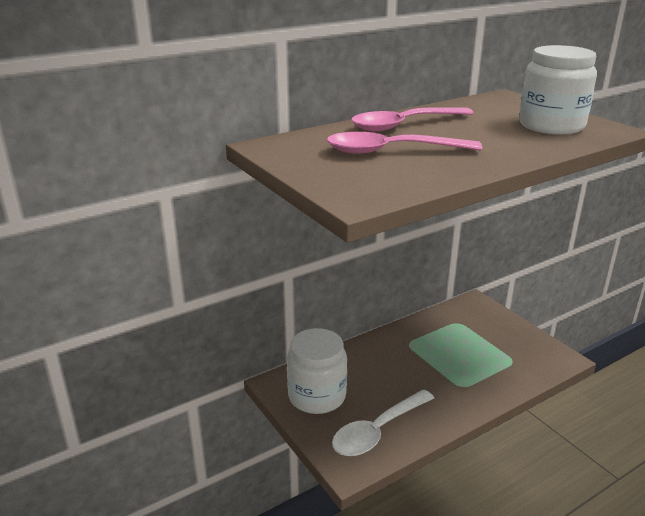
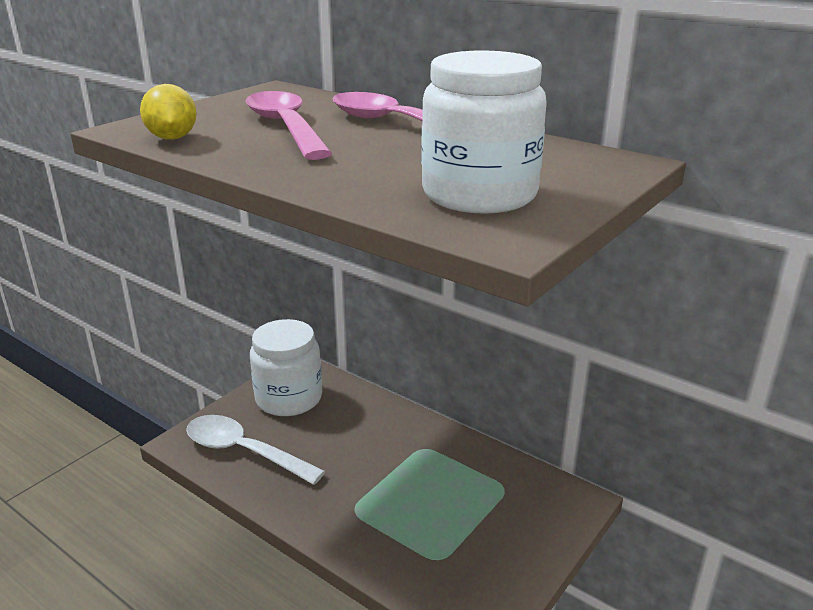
camera: 70 degrees right, 0 degrees up
(399, 185) = (172, 138): none -> yellow lemon

